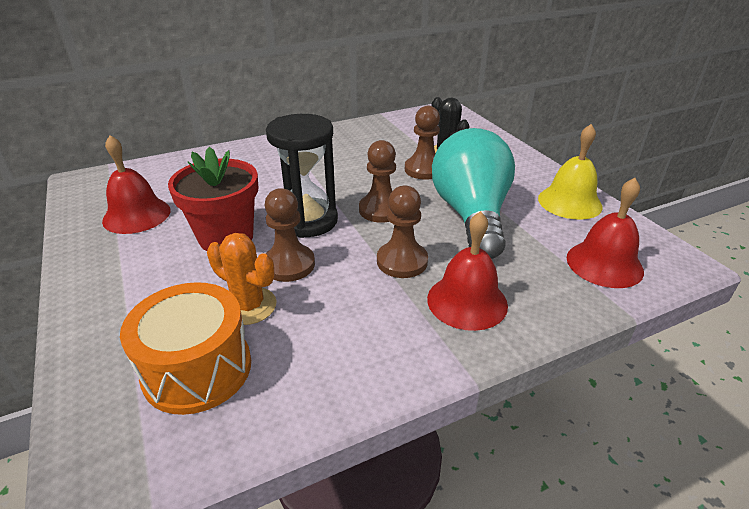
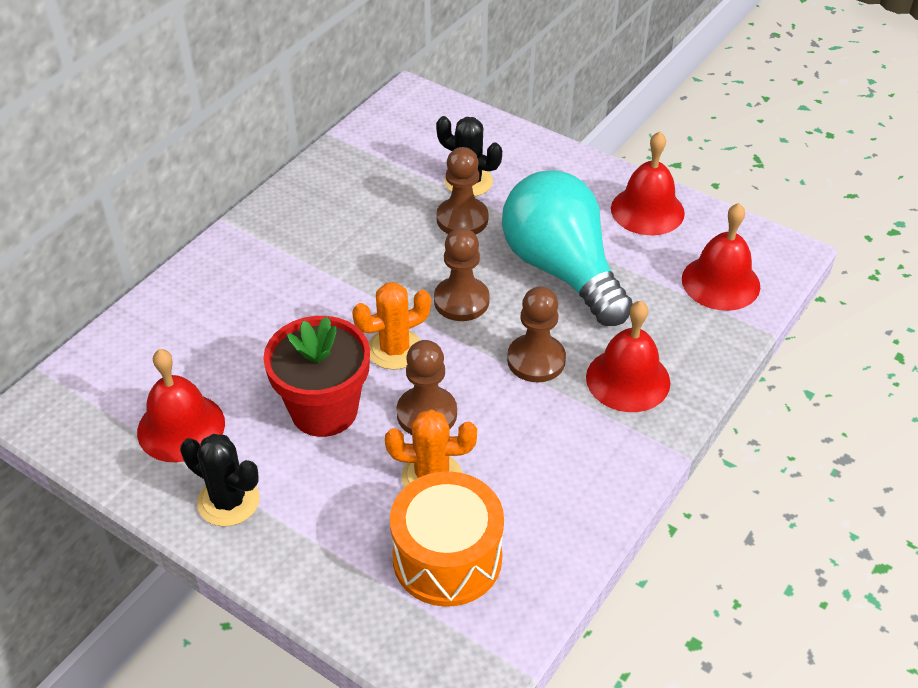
camera: 30 degrees left, 10 degrees up
(109, 264) = (228, 501): none -> black cactus
(308, 221) = (394, 349): black hourglass -> orange cactus
(569, 202) = (647, 210): yellow bell -> red bell

